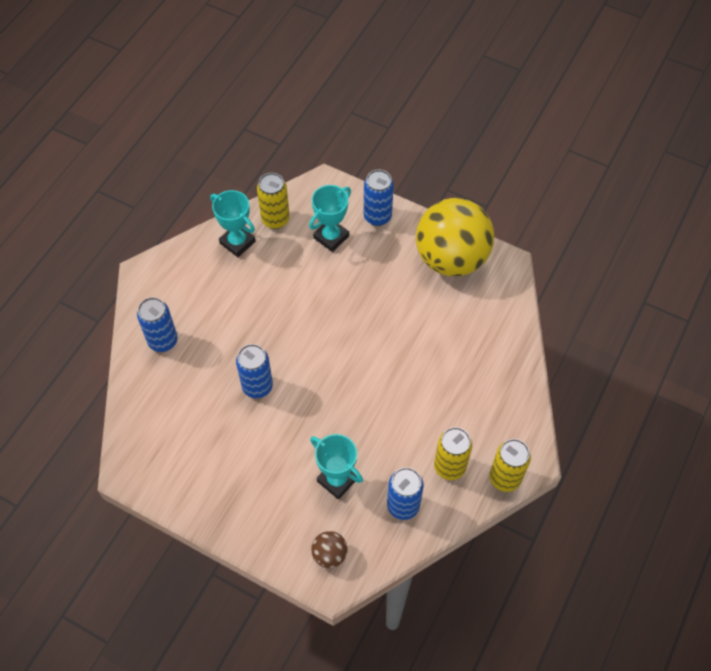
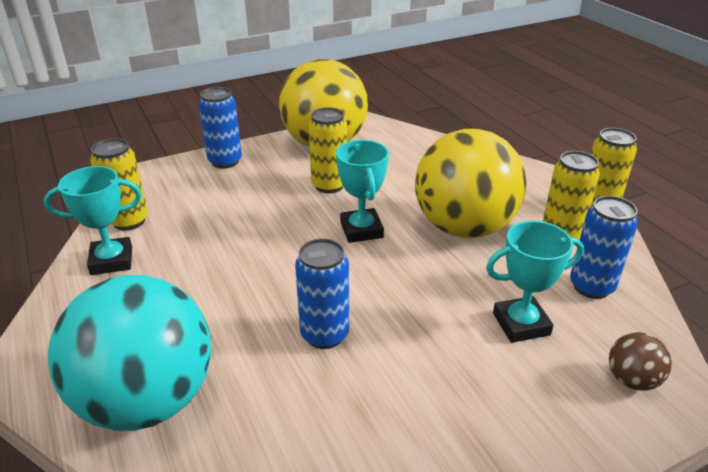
camera: 55 degrees left, 25 degrees down
(163, 341) = (147, 400): blue can -> turquoise ball
(331, 237) = (206, 195): turquoise trophy -> turquoise trophy (361, 230)
(399, 297) = (329, 185): none -> yellow can
(412, 404) = (464, 228): none -> yellow ball

